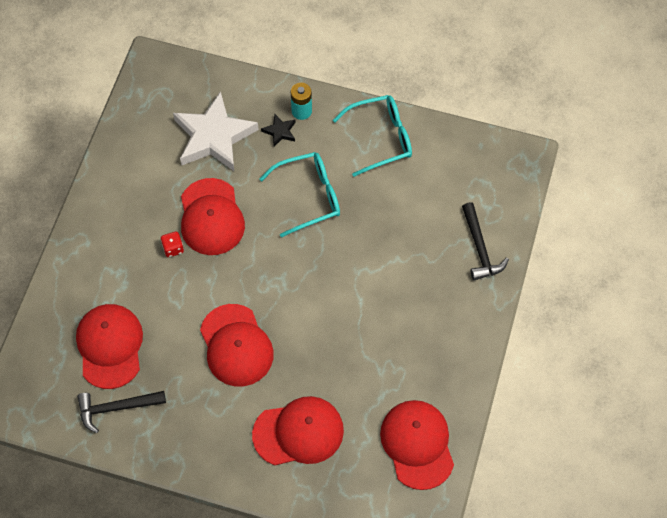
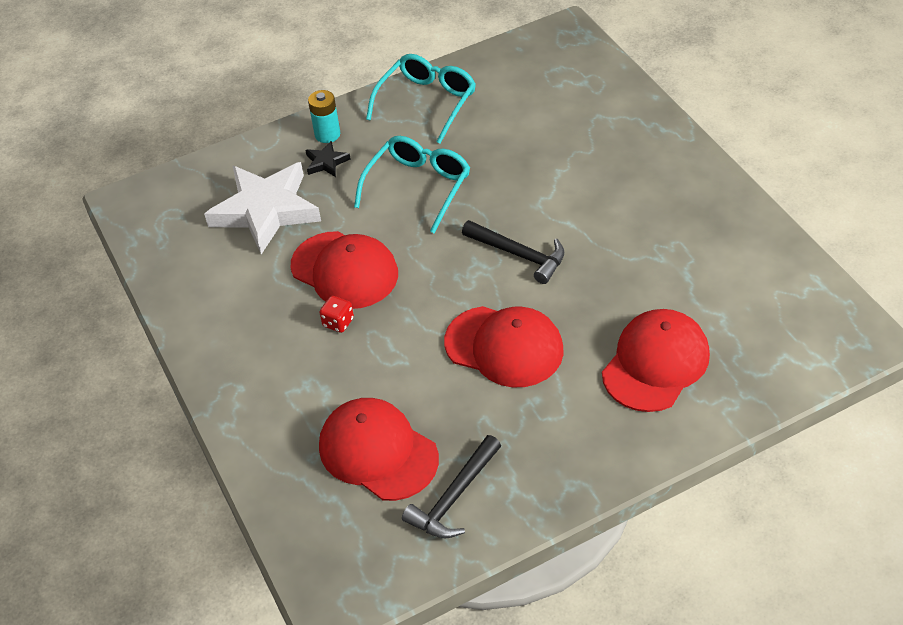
camera: 40 degrees left, 15 degrees down
(417, 444) = (767, 283): red cap -> none
(480, 248) = (617, 112): black hammer -> black hammer (518, 254)

